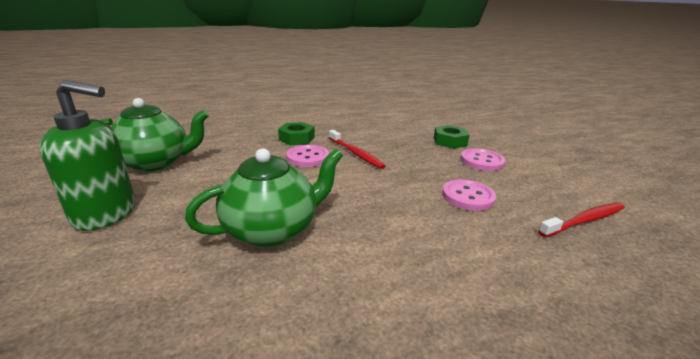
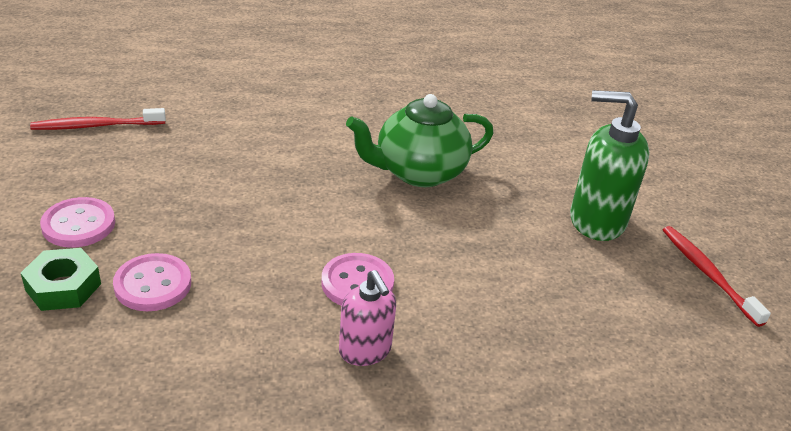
camera: 170 degrees left, 10 degrees up
(156, 163) = (600, 311): green teapot -> none
(296, 138) = (365, 350): green nut -> pink soap dispenser
(355, 153) = (271, 280): red toothbrush -> red toothbrush (707, 273)
(468, 196) = (182, 172): pink button -> pink button (153, 284)

